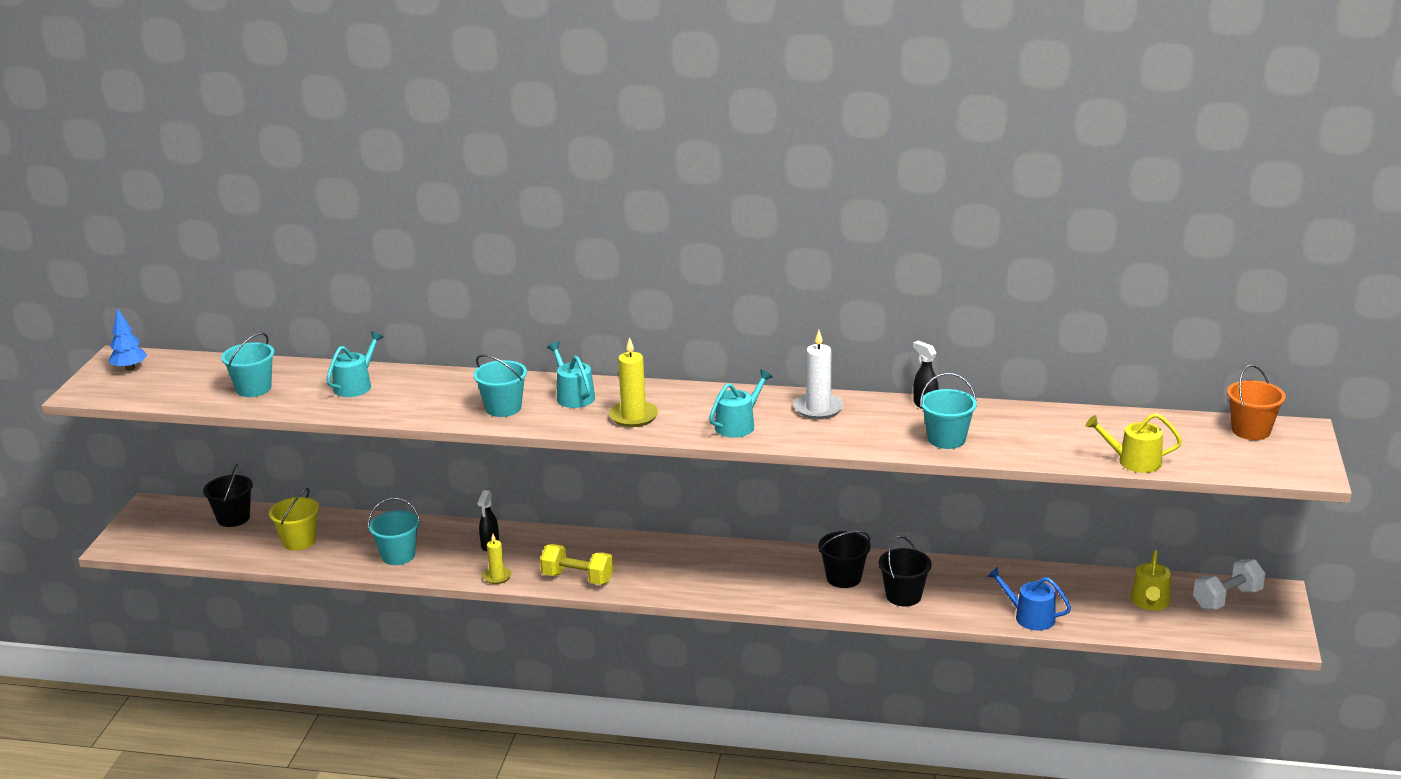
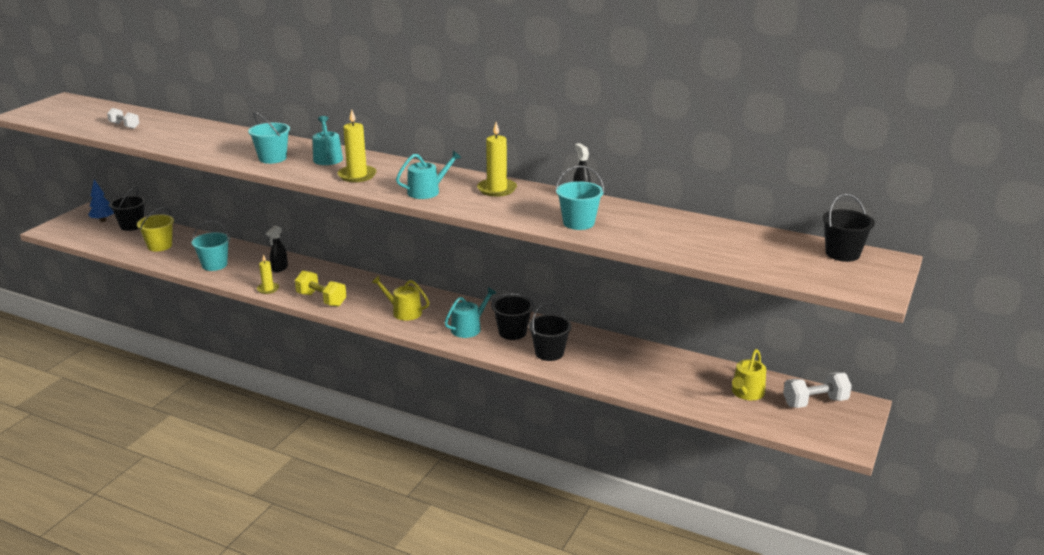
camera: 15 degrees right, 0 degrees up
(130, 368) = (63, 105): blue tree -> blue tree (103, 220)
(253, 388) = (124, 126): turquoise bucket -> white dumbbell
(356, 385) = (190, 132): turquoise watering can -> turquoise watering can (469, 328)
(818, 408) = (497, 189): white candle -> yellow candle
(1029, 617) = (639, 386): blue watering can -> none
(1133, 461) = (722, 260): yellow watering can -> yellow watering can (403, 312)
(1251, 430) = (842, 254): orange bucket -> black bucket

